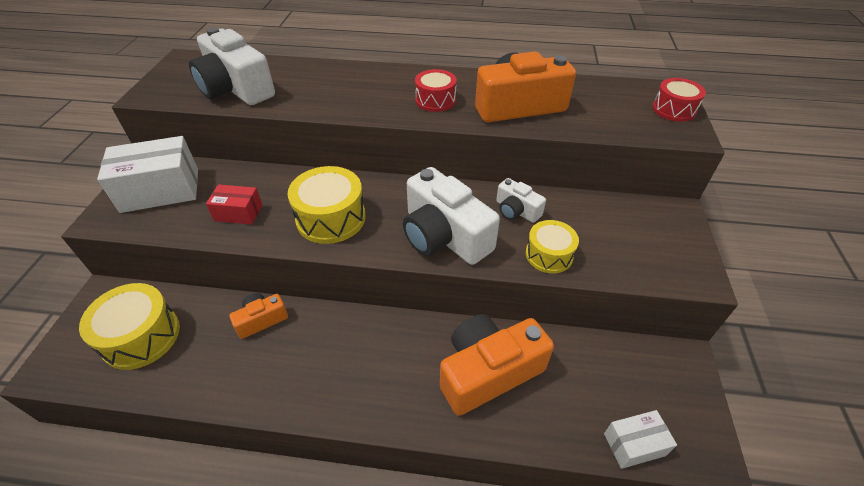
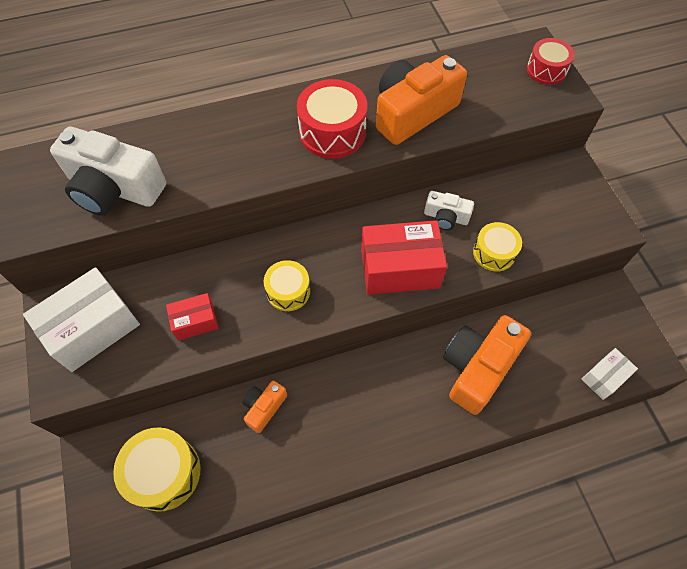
camera: 25 degrees left, 15 degrees up
(331, 218) = (288, 291): yellow drum -> yellow drum, size x0.64
(435, 100) = (332, 132): red drum -> red drum, size x1.57
(444, 236) = (400, 269): white camera -> red box

